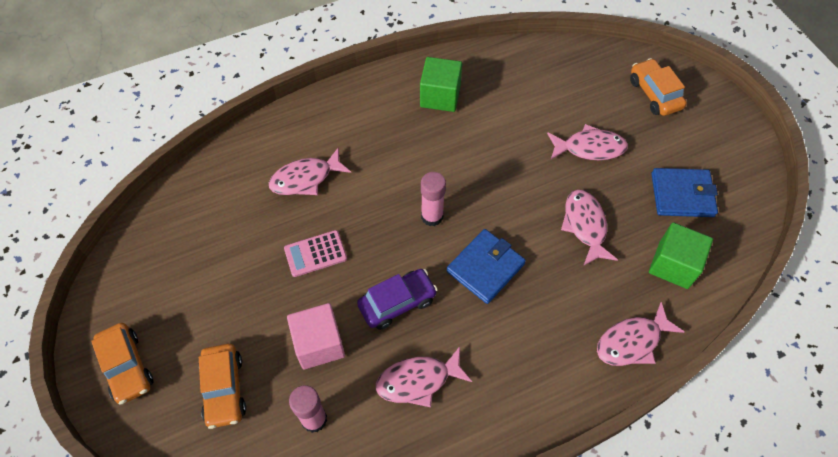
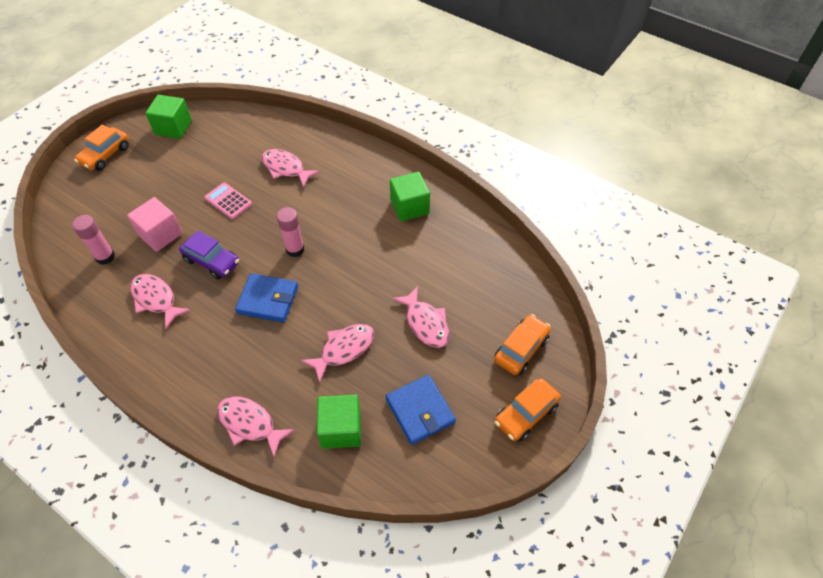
camera: 60 degrees right, 5 degrees down
(140, 269) = (173, 127): none -> green cube
(224, 389) = (109, 204): orange car -> orange car (526, 414)

